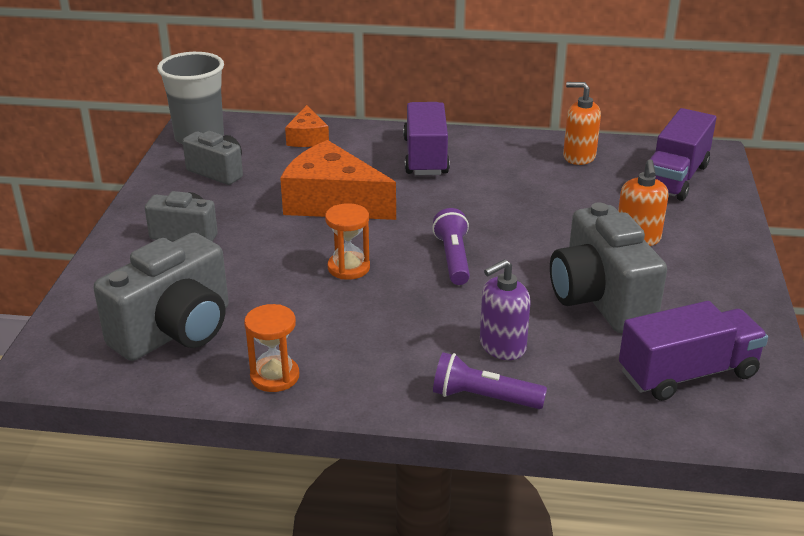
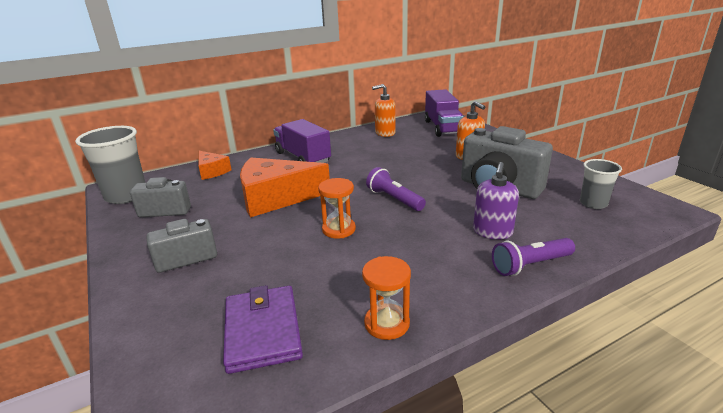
camera: 35 degrees left, 5 degrees down
(176, 331) = (262, 331): grey camera -> purple wallet
(687, 374) = (593, 203): purple truck -> grey cup

